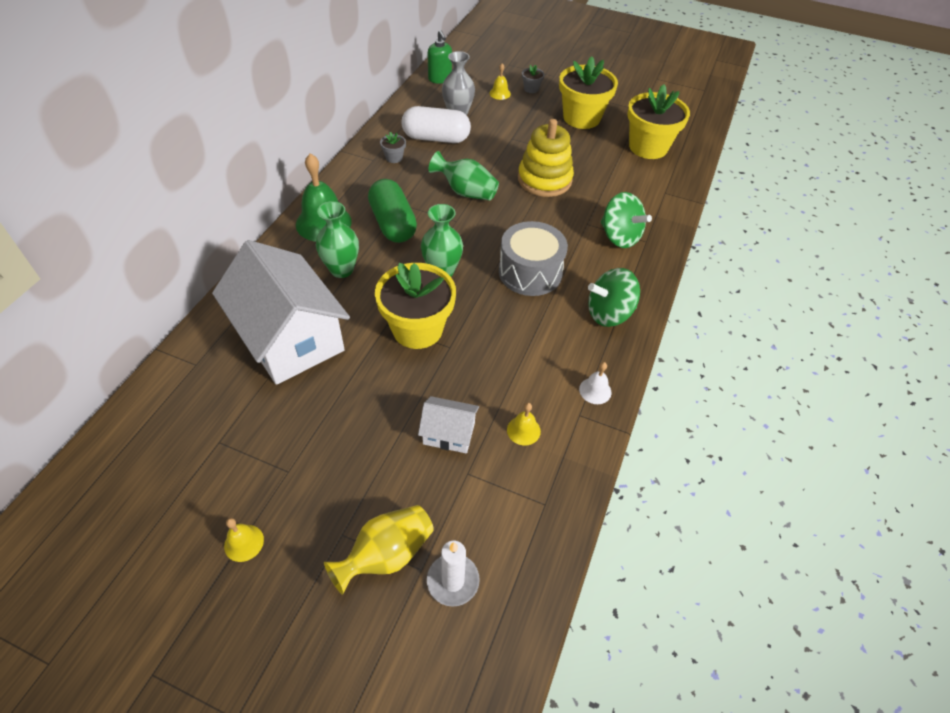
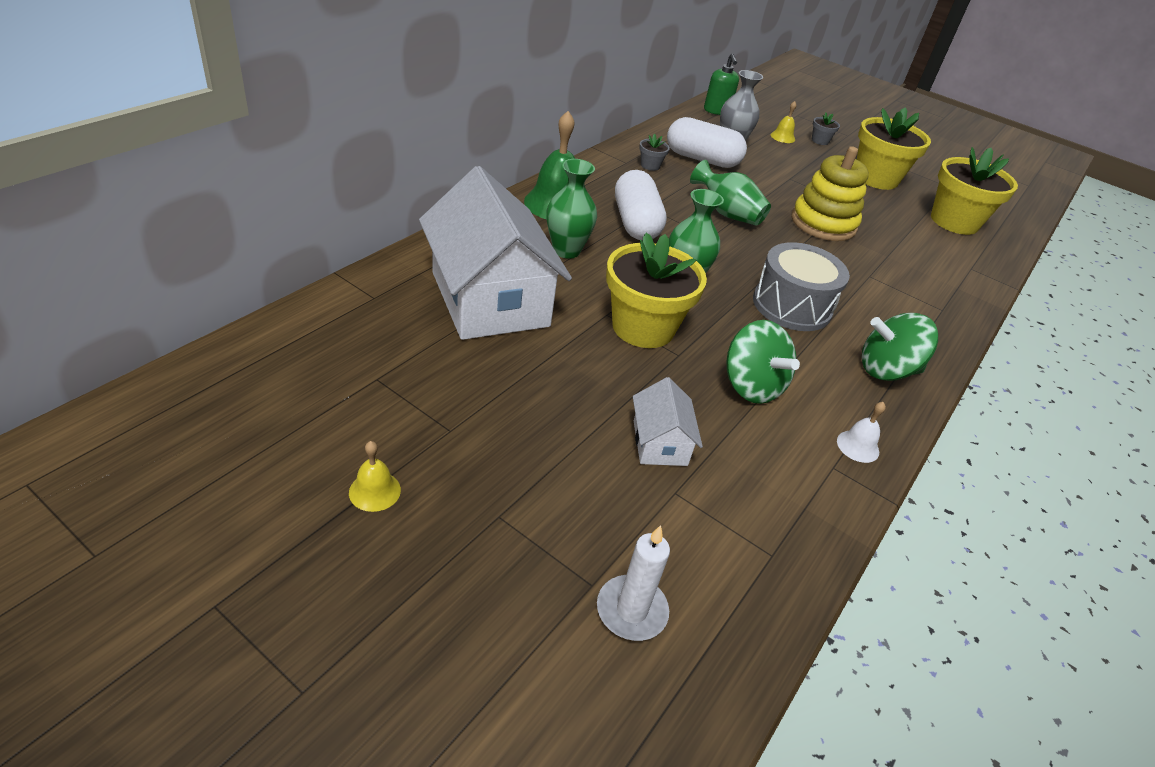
camera: 10 degrees right, 10 degrees down
(386, 554) = (550, 555): yellow vase -> none
(393, 224) = (636, 223): green capsule -> white capsule
(449, 433) = (660, 443): white house -> white house turned 60 degrees clockwise
(523, 430) = (757, 465): yellow bell -> none
(619, 237) = (909, 297): green spinning top -> green spinning top (751, 386)

